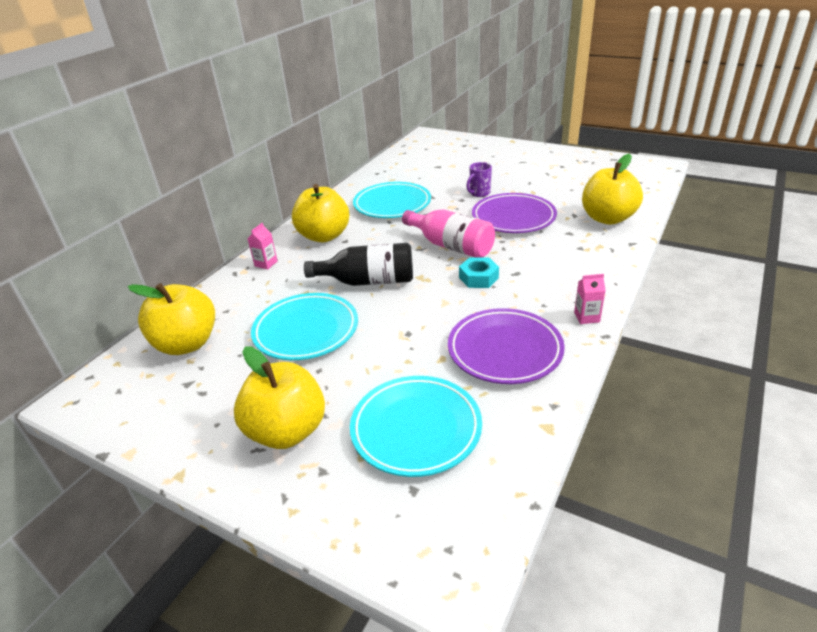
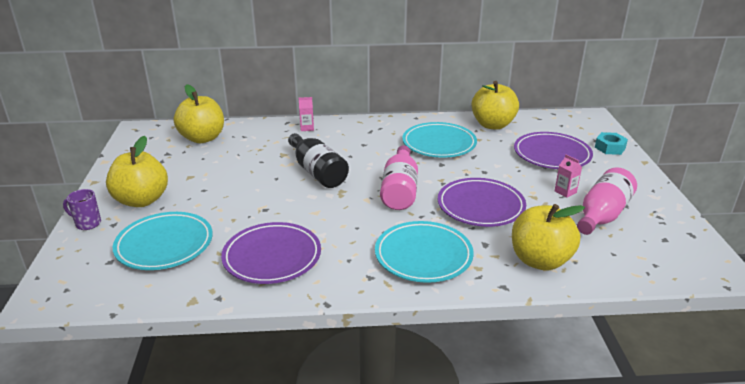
camera: 55 degrees right, 5 degrees down
(306, 330) = (241, 170): turquoise plate -> turquoise plate (423, 256)
(324, 236) = (362, 134): yellow apple -> yellow apple (492, 125)
(466, 166) = (552, 155): none -> purple plate
(478, 278) = (362, 217): turquoise nut -> turquoise nut (610, 148)
(479, 193) = (507, 176): purple mug -> purple mug (87, 224)
(567, 177) = (602, 215): none -> pink bottle
(586, 317) = (347, 287): pink carton -> pink carton (565, 192)

